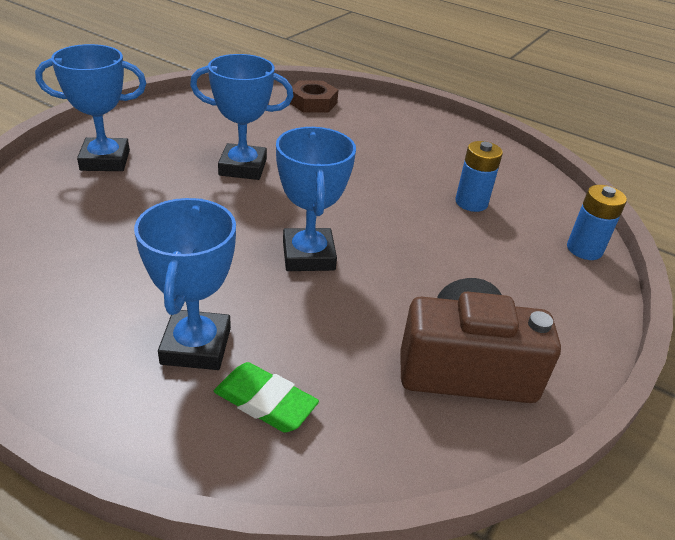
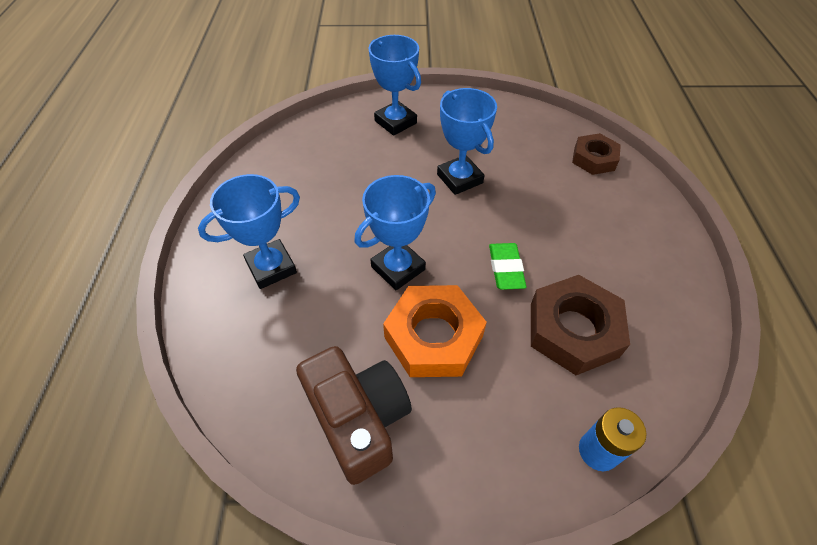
camera: 60 degrees right, 15 degrees up
(265, 402) = (250, 325): green eraser -> green eraser (505, 268)
(412, 274) = (433, 336): none -> orange nut
(471, 203) = (573, 330): blue battery -> brown nut

